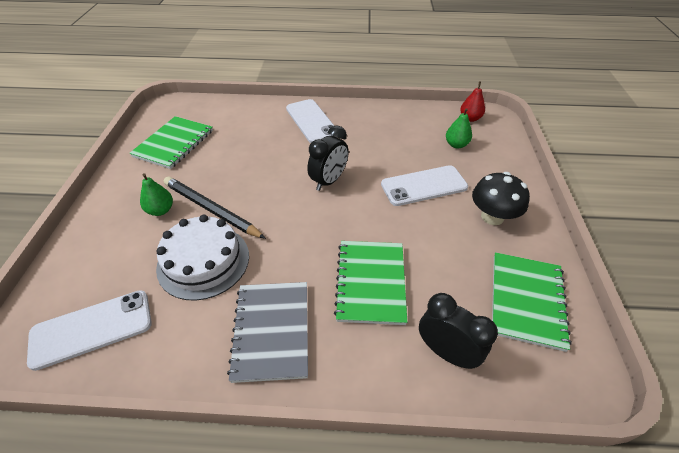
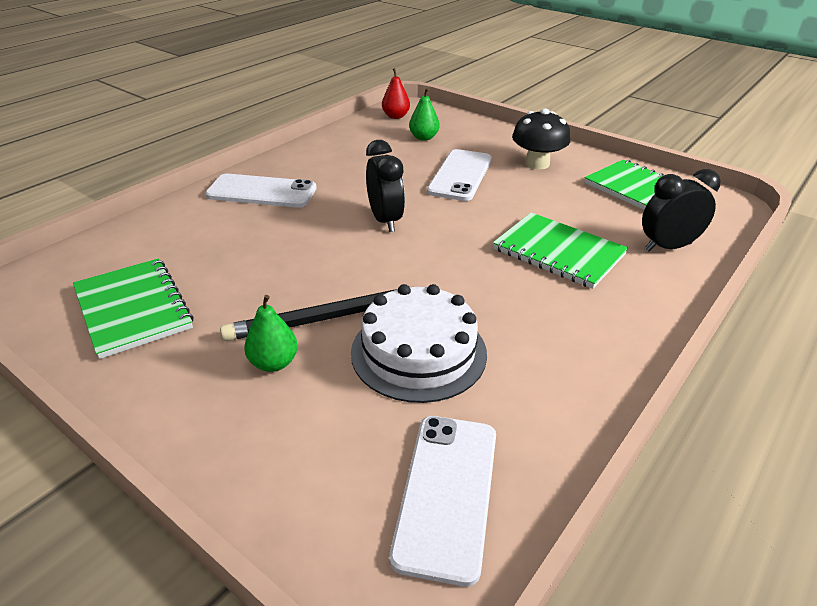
camera: 55 degrees left, 10 degrees down
(272, 331) = (572, 334): grey notebook -> none

